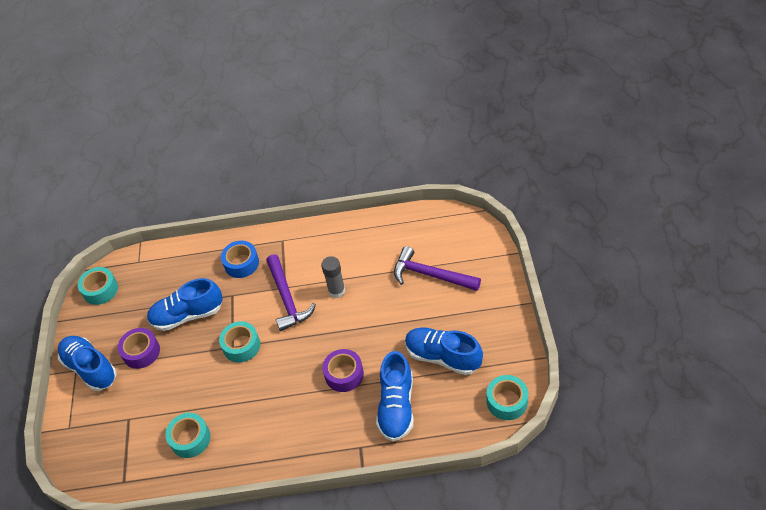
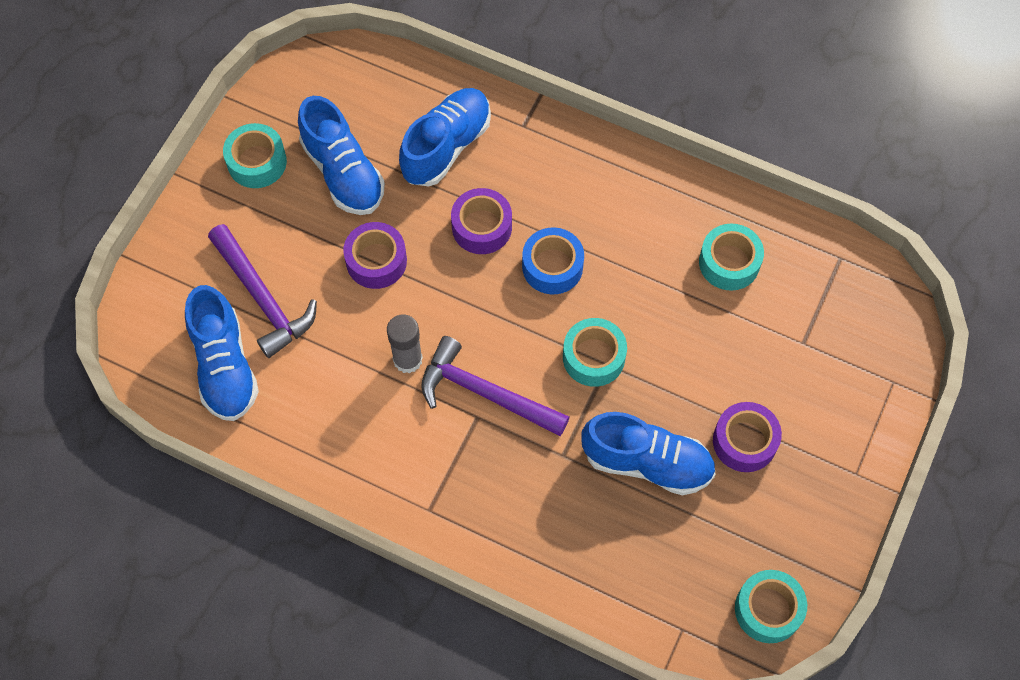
camera: 155 degrees left, 15 degrees up
(90, 368) = (832, 461): blue shoe -> blue shoe (224, 366)
(241, 263) = (517, 507): blue tape -> blue tape (552, 266)
(287, 298) = (485, 393): purple hammer -> purple hammer turned 75 degrees counterclockwise
(388, 324) = (376, 261): none -> purple tape
(507, 401) = (315, 74): turquoise tape -> turquoise tape (257, 162)

